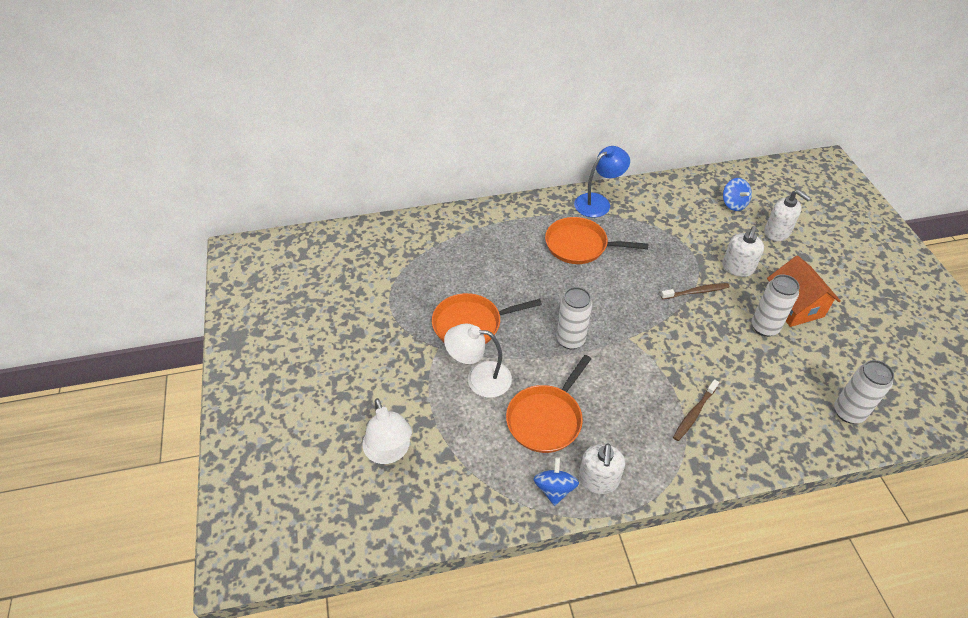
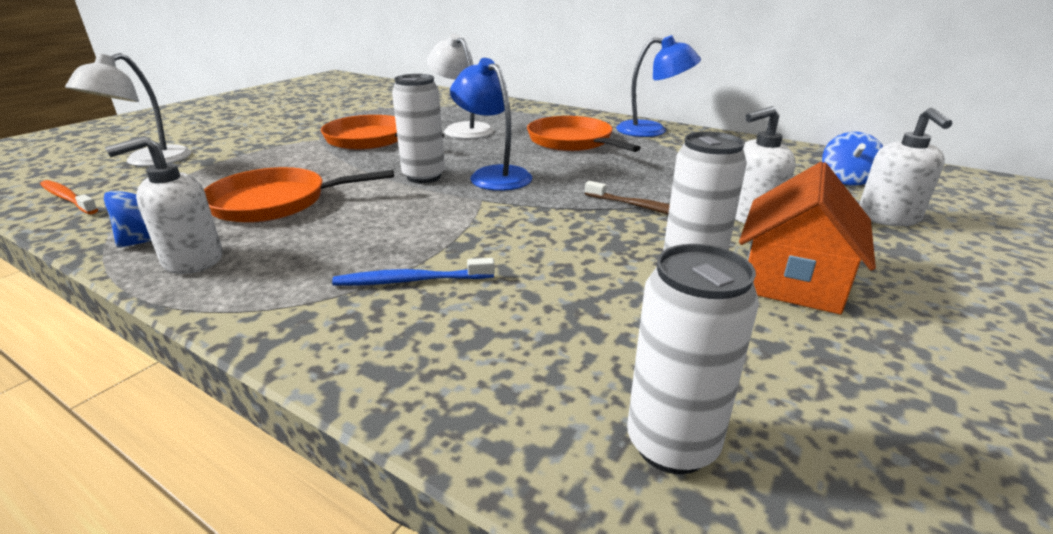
camera: 45 degrees right, 20 degrees down
(434, 512) = (68, 198): none -> orange toothbrush
(479, 378) = (299, 161): white lamp -> white lamp (462, 129)
(598, 312) = (493, 175): none -> blue lamp
(694, 413) = (411, 280): brown toothbrush -> blue toothbrush

